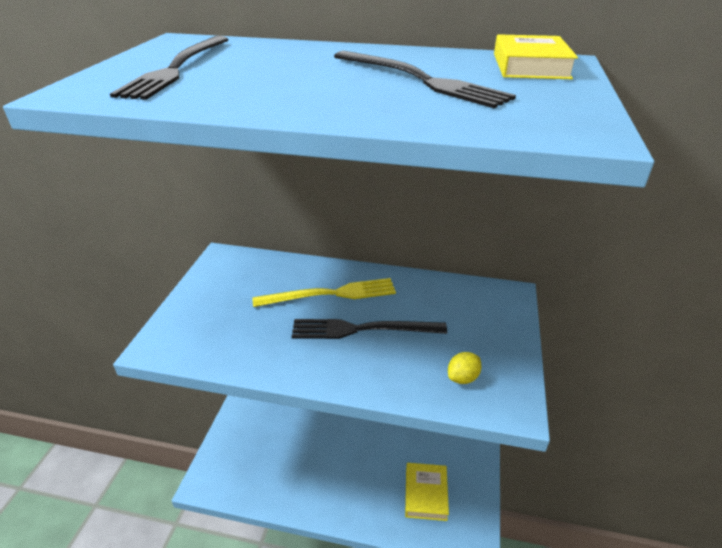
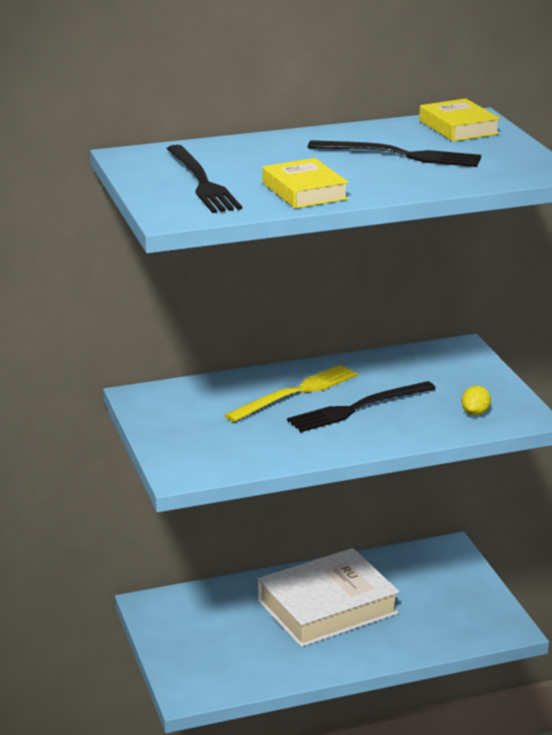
camera: 30 degrees left, 10 degrees down
(353, 446) = (327, 607): none -> white book
(425, 494) = (437, 614): yellow book -> yellow book (304, 191)

